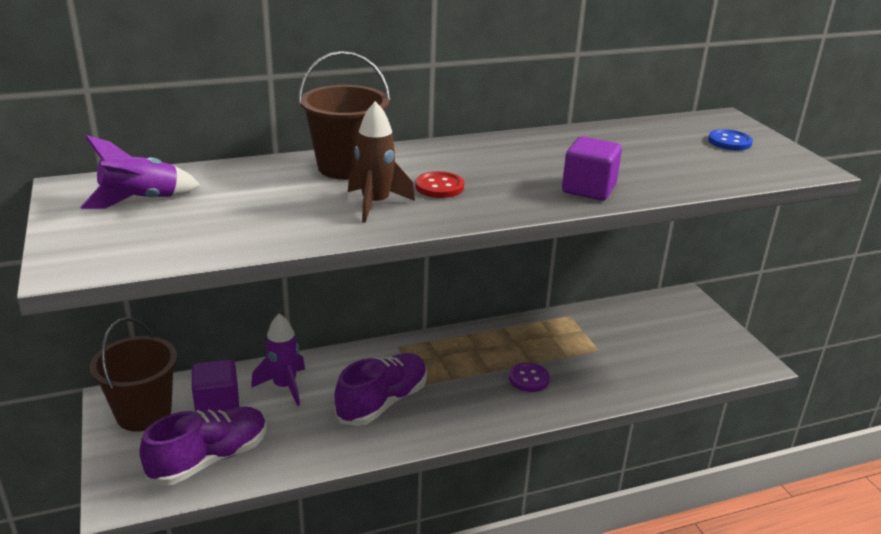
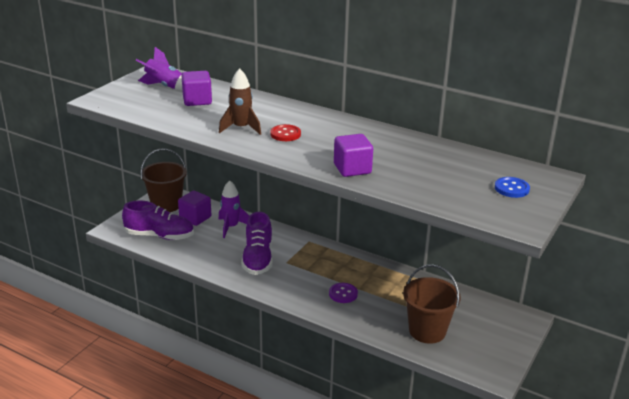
camera: 50 degrees right, 0 degrees up
(235, 198) = (197, 100): none -> purple cube
(346, 167) = (268, 108): brown bucket -> brown bucket (427, 331)
(382, 402) = (258, 259): purple shoe -> purple shoe turned 90 degrees clockwise

